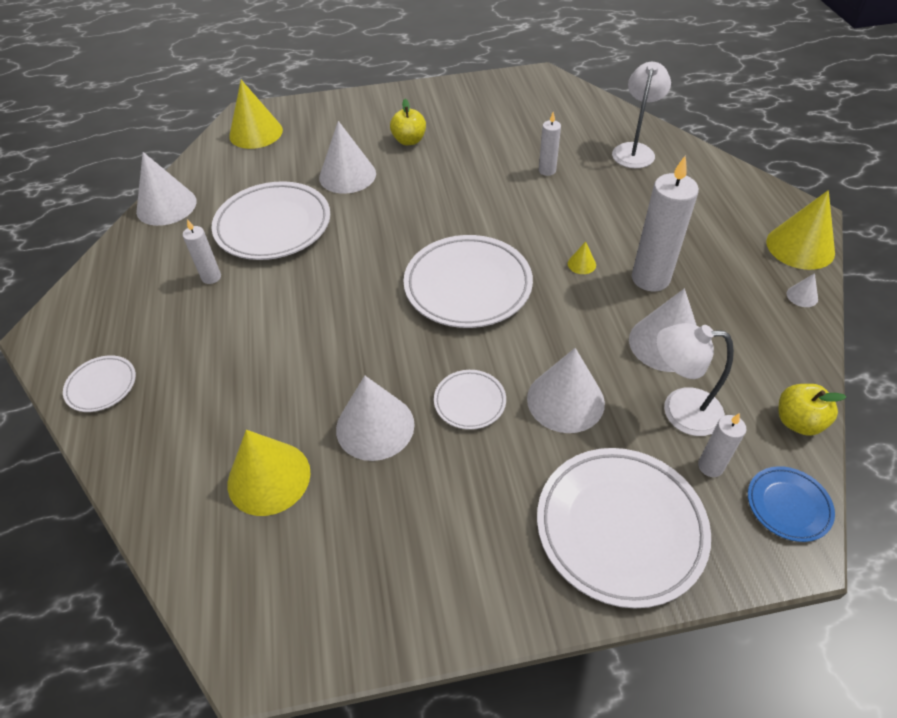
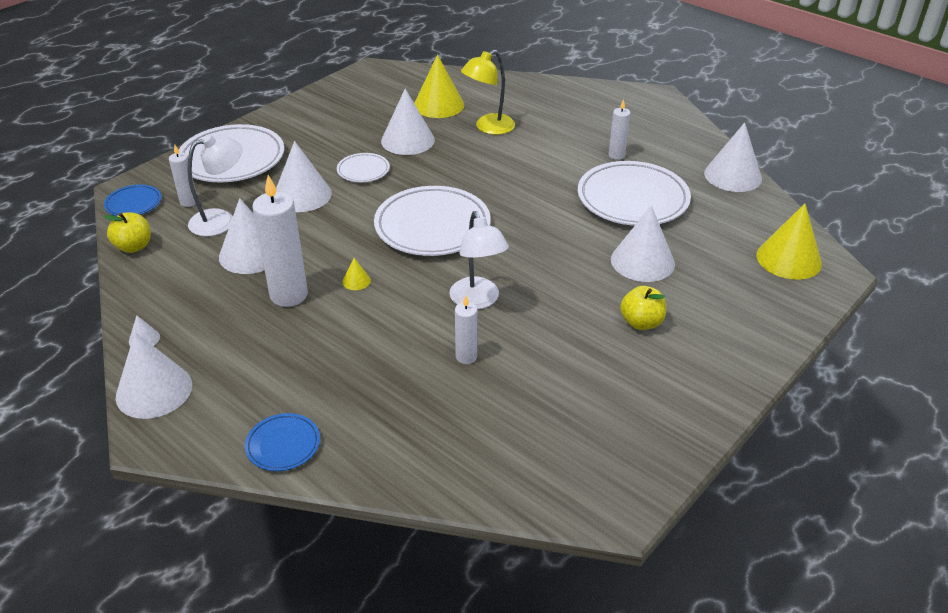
camera: 140 degrees right, 10 degrees down
(101, 386) = (582, 95): white plate -> none
(267, 392) = (488, 128): none -> yellow lamp
(634, 150) = (392, 434): white lamp -> white lamp (478, 301)
(711, 172) = (283, 445): none -> blue plate
(800, 247) = (154, 390): yellow cone -> white cone

